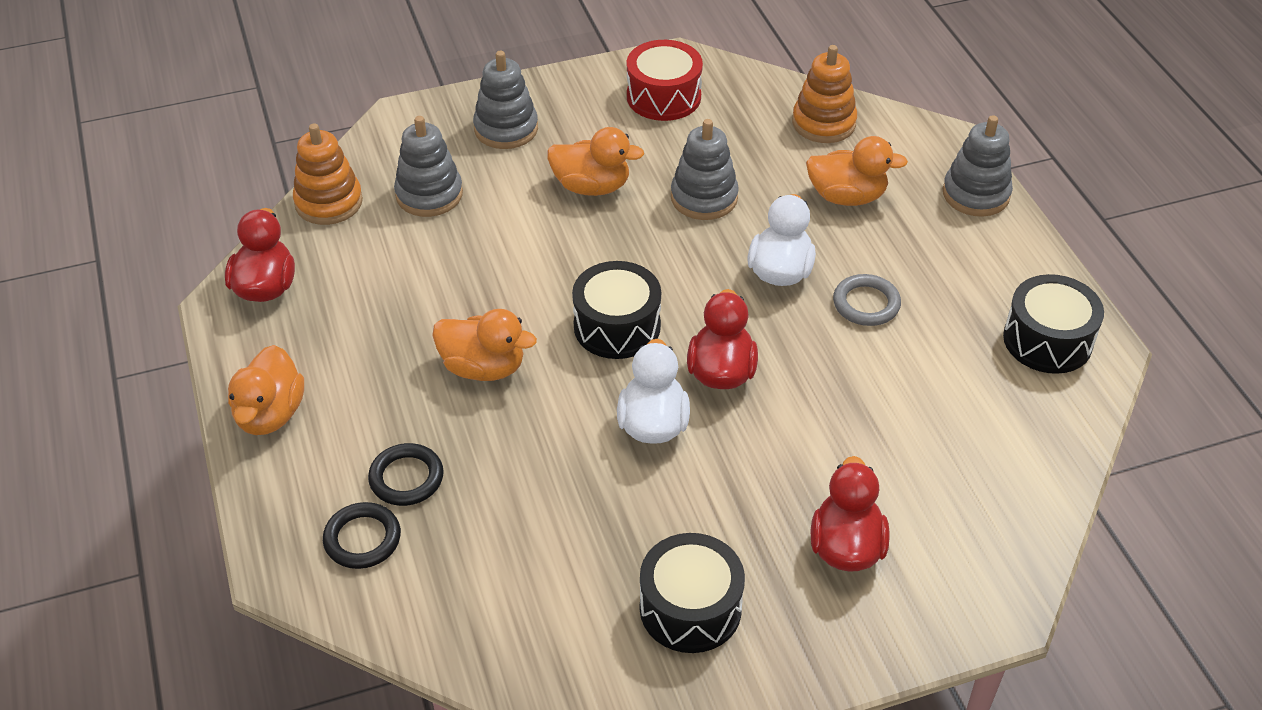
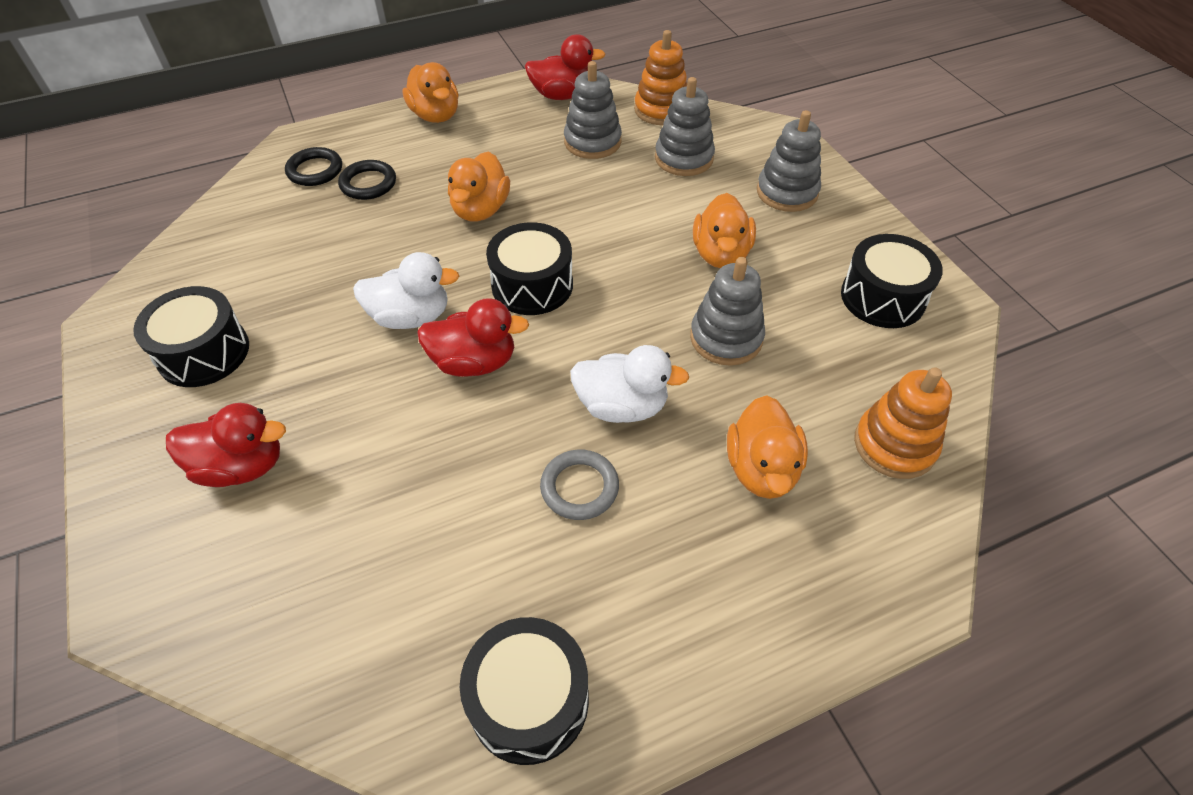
camera: 85 degrees right, 5 degrees up
(270, 414) = (436, 115): orange duck -> orange duck turned 120 degrees counterclockwise
(663, 97) = (882, 297): red drum -> black drum
(976, 194) = (806, 623): grey stacking toy -> grey stacking toy (592, 142)

